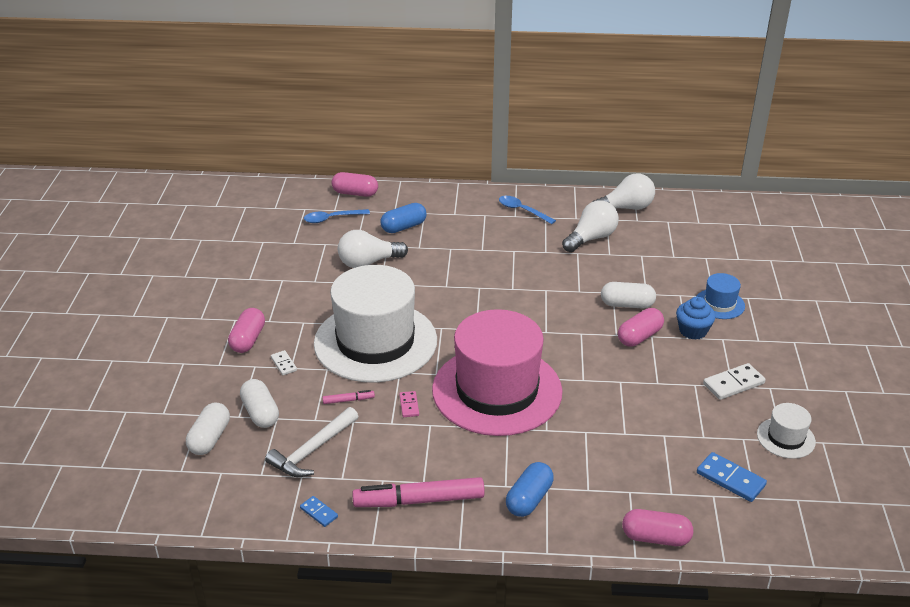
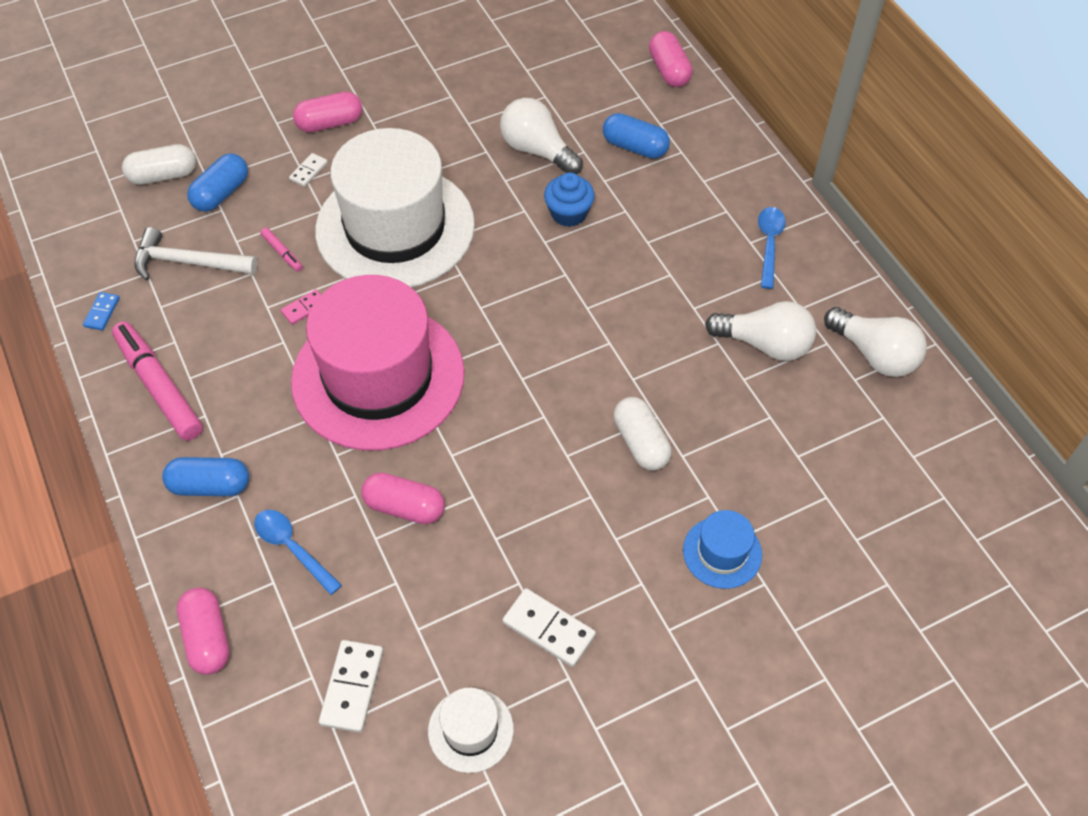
camera: 60 degrees right, 20 degrees up
(260, 413) = (221, 193): white capsule -> blue capsule
(332, 219) = (599, 77): blue spoon -> blue spoon (292, 548)
(639, 337) = (579, 483): pink capsule -> pink capsule (405, 507)
(693, 331) = (635, 540): blue cupcake -> blue cupcake (568, 213)
(730, 479) = (352, 687): blue domino -> white domino

